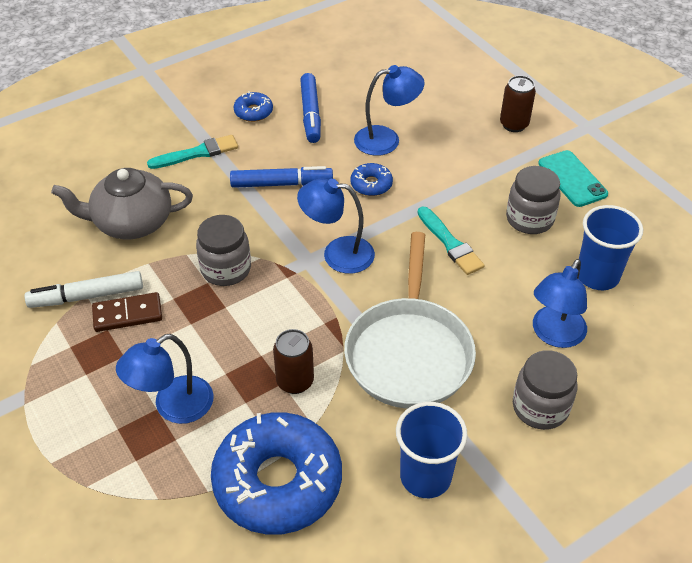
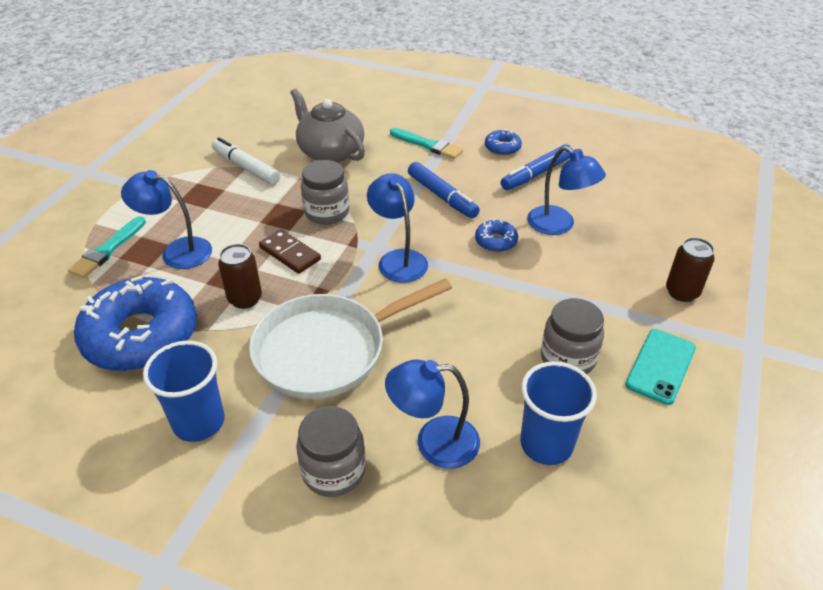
camera: 55 degrees right, 5 degrees down
(127, 314) = (245, 191): brown domino -> brown domino (290, 253)
(450, 243) = (478, 318): turquoise brush -> turquoise brush (108, 250)

